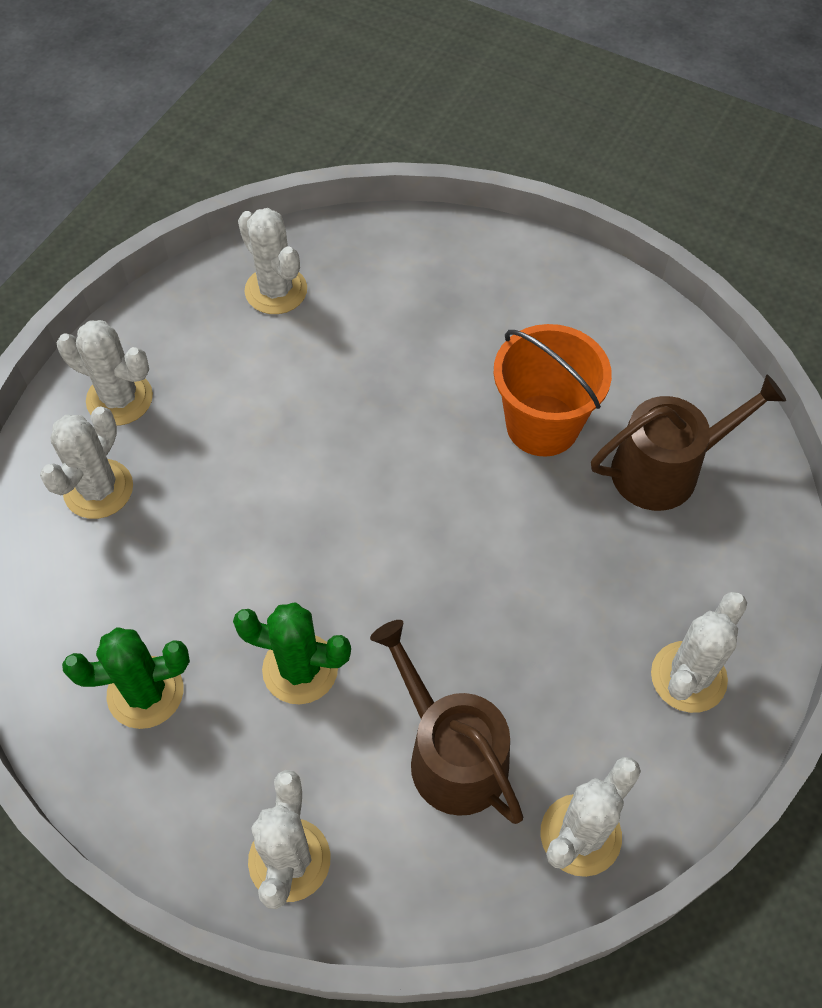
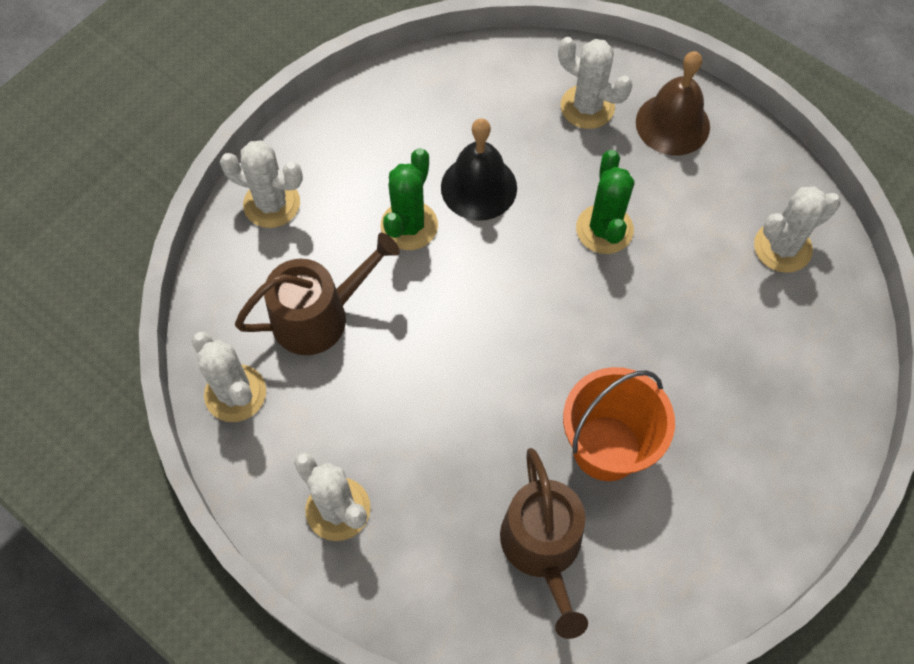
camera: 100 degrees right, 5 degrees up
(119, 399) = (672, 124): white cactus -> brown bell
(145, 692) = (412, 128): green cactus -> green cactus (604, 229)
(232, 595) = (479, 187): none -> black bell

